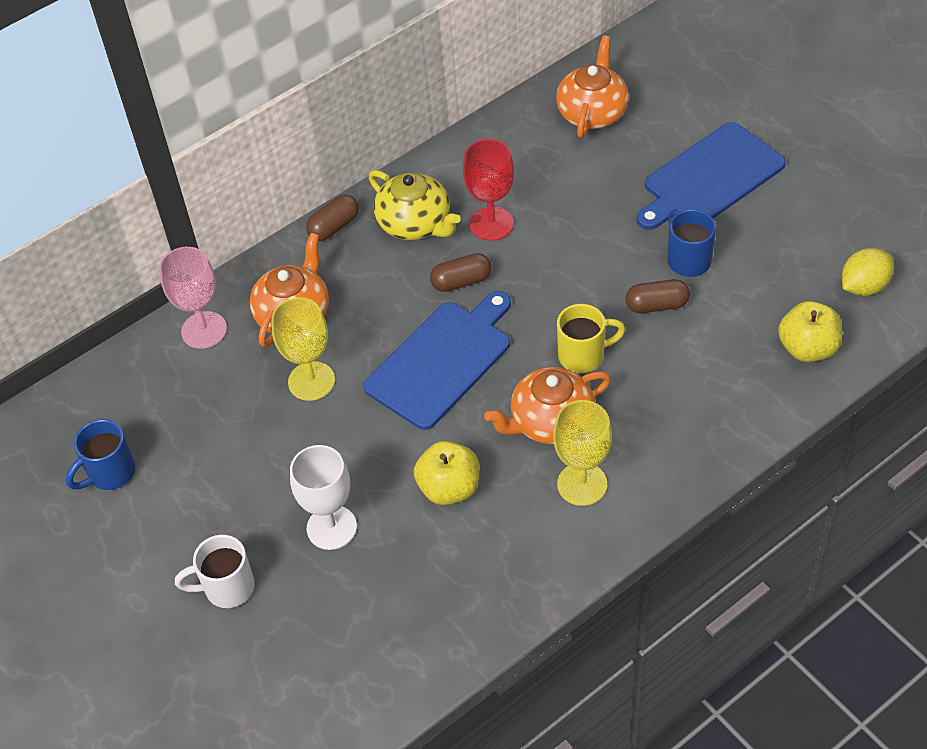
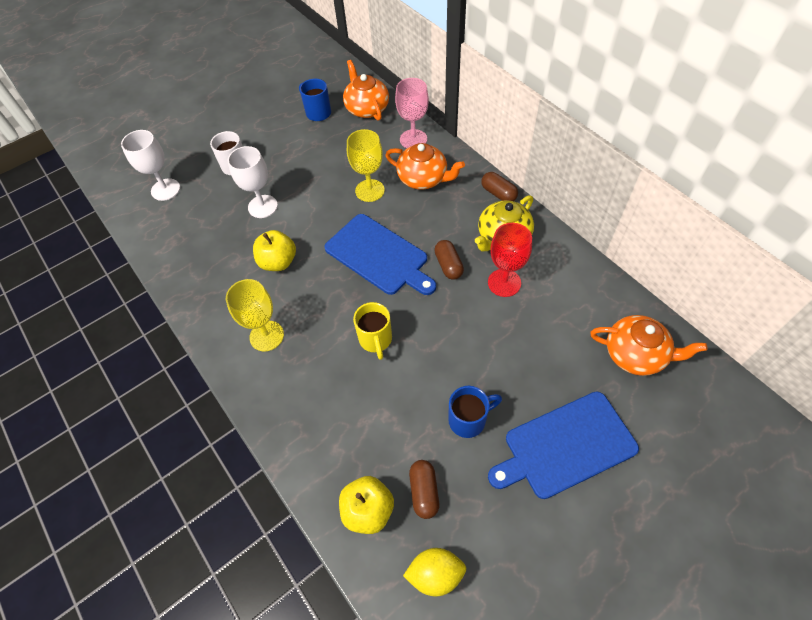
camera: 90 degrees right, 5 degrees up
(275, 695) = (165, 189): none -> white goblet
(550, 422) = (320, 318): orange teapot -> orange teapot (366, 108)
(657, 305) = (421, 393): brown capsule -> brown capsule (424, 491)
(710, 178) = (565, 446): blue cutting board -> blue cutting board turned 75 degrees counterclockwise
(863, 286) = (435, 574): yellow lemon -> yellow lemon turned 60 degrees counterclockwise

